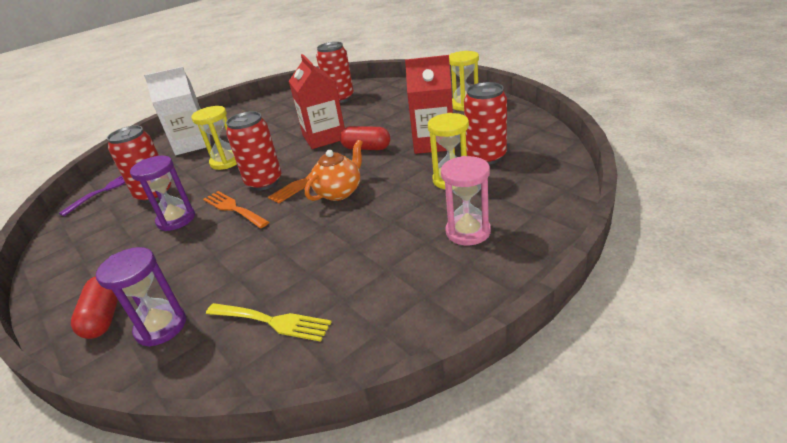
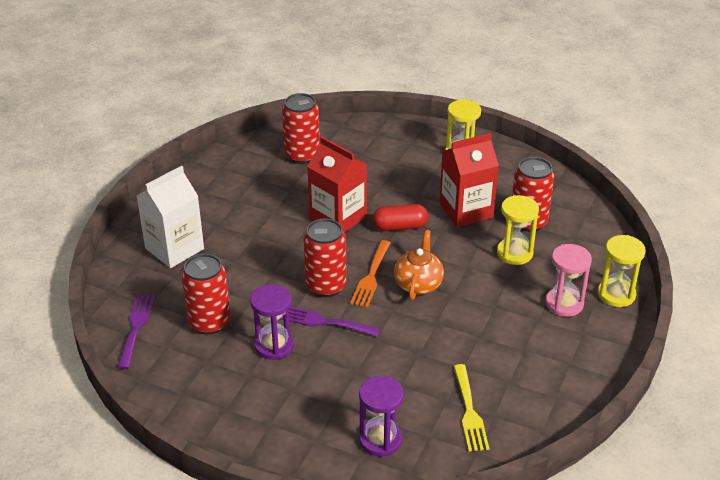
camera: 30 degrees left, 5 degrees up
(104, 317) = (317, 446): red capsule -> none
(226, 162) = (250, 267): yellow hourglass -> yellow hourglass (616, 294)
(233, 208) = (324, 322): orange fork -> purple fork
(272, 321) = (469, 411): yellow fork -> yellow fork turned 90 degrees clockwise

